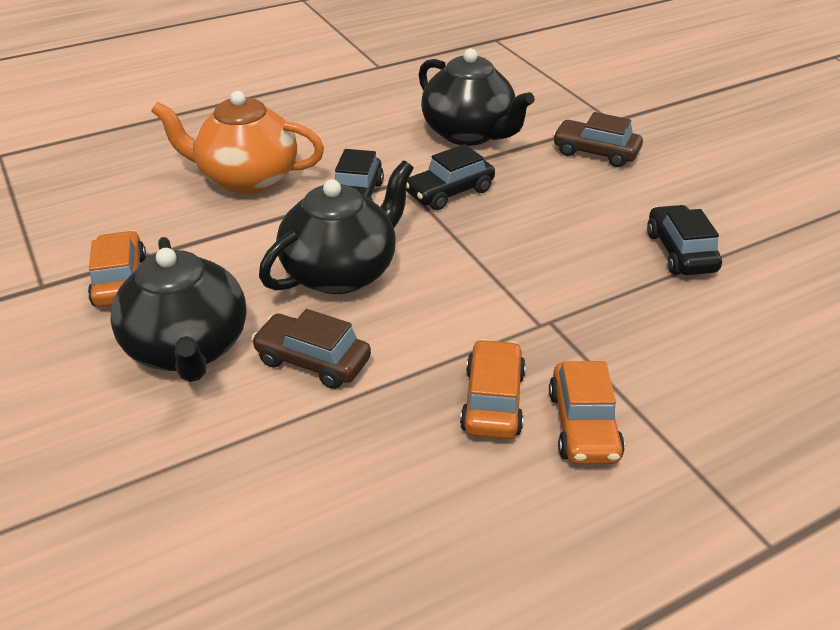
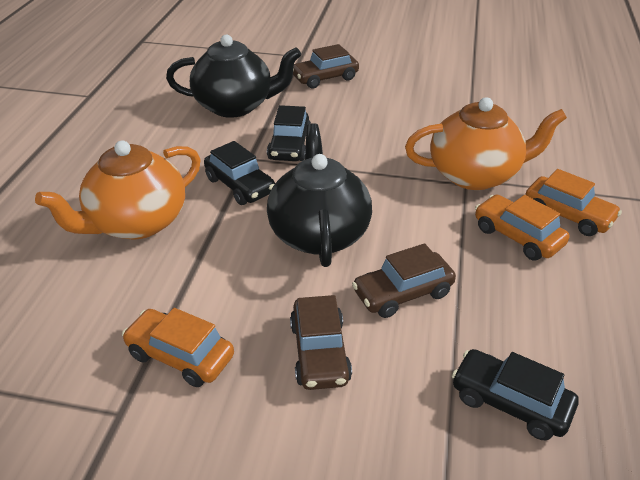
camera: 50 degrees left, 0 degrees up
(188, 348) = (320, 352): black teapot -> brown car
(565, 324) = (475, 175): none -> orange teapot
(680, 252) = (454, 105): black car -> black car (510, 402)

